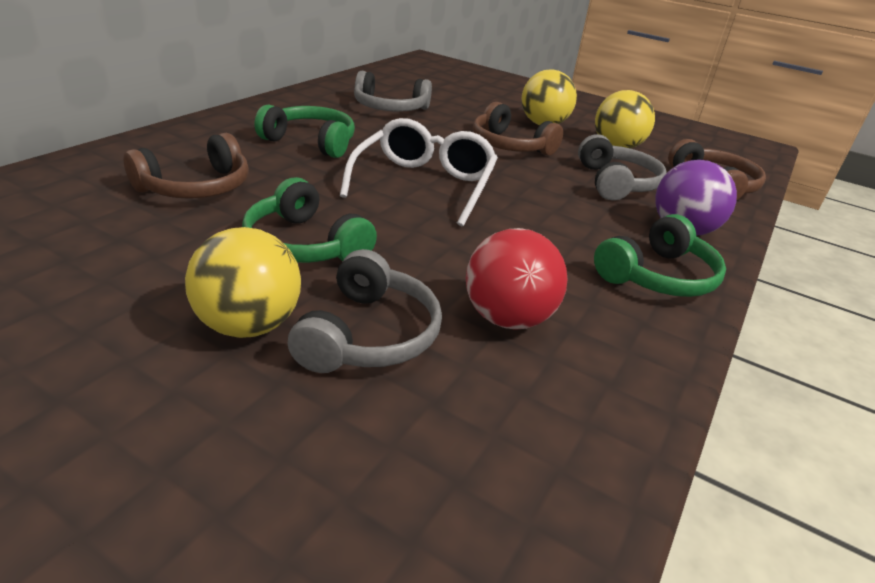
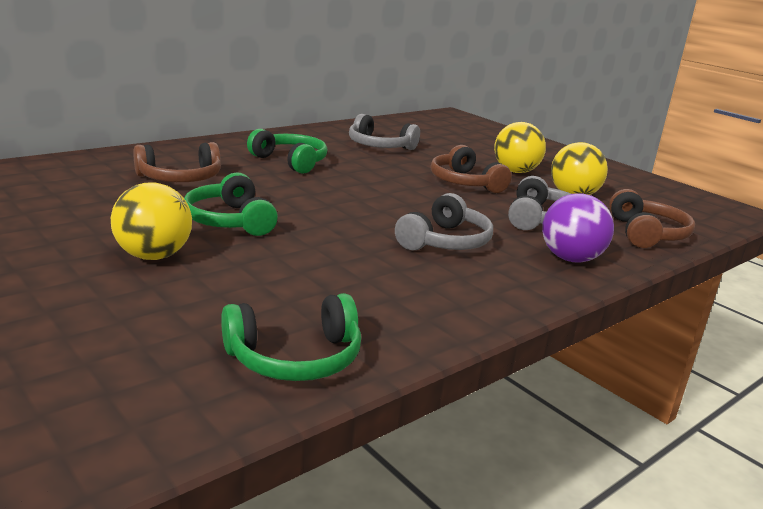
camera: 20 degrees right, 10 degrees down
(368, 334) = (231, 275): grey headphones -> grey headphones (445, 241)
(424, 184) = (359, 198): white glasses -> none
(507, 318) = (345, 284): red ball -> none
(657, 276) = (508, 282): green headphones -> green headphones (295, 357)

